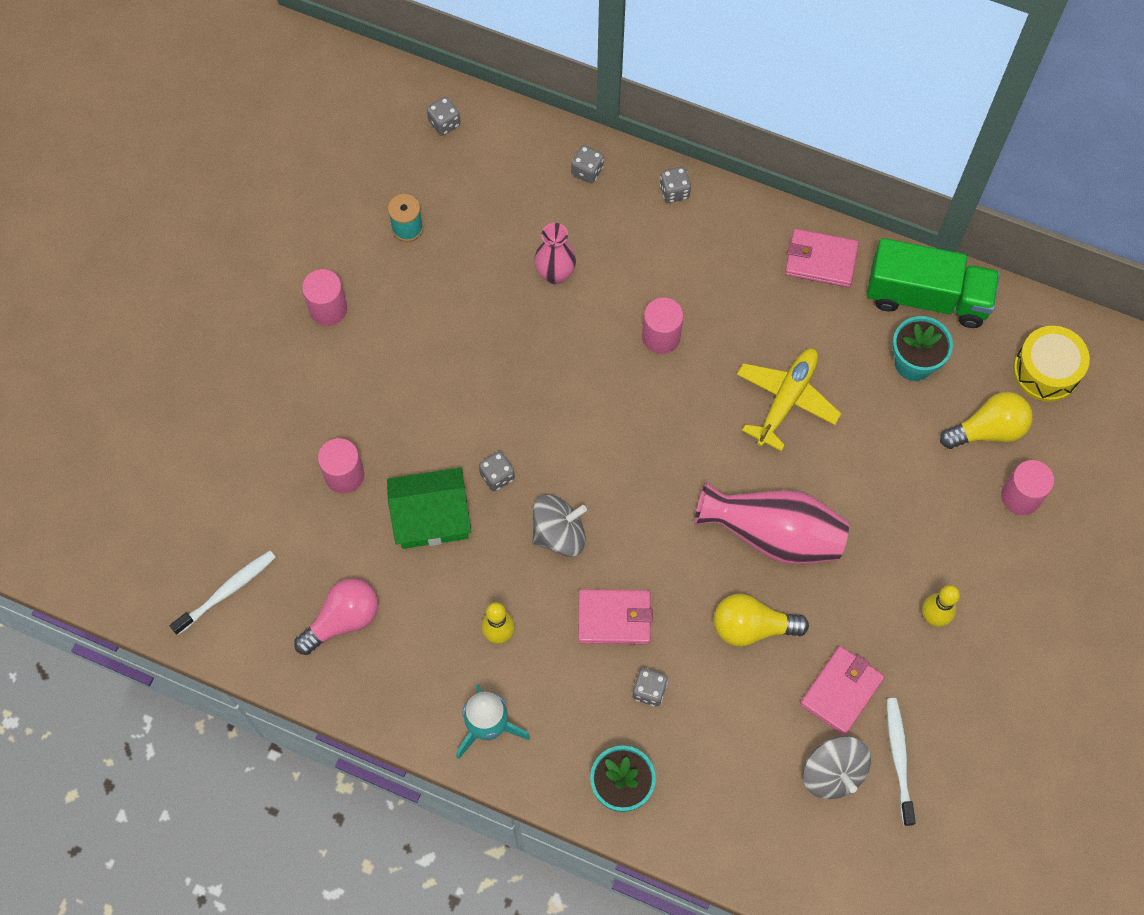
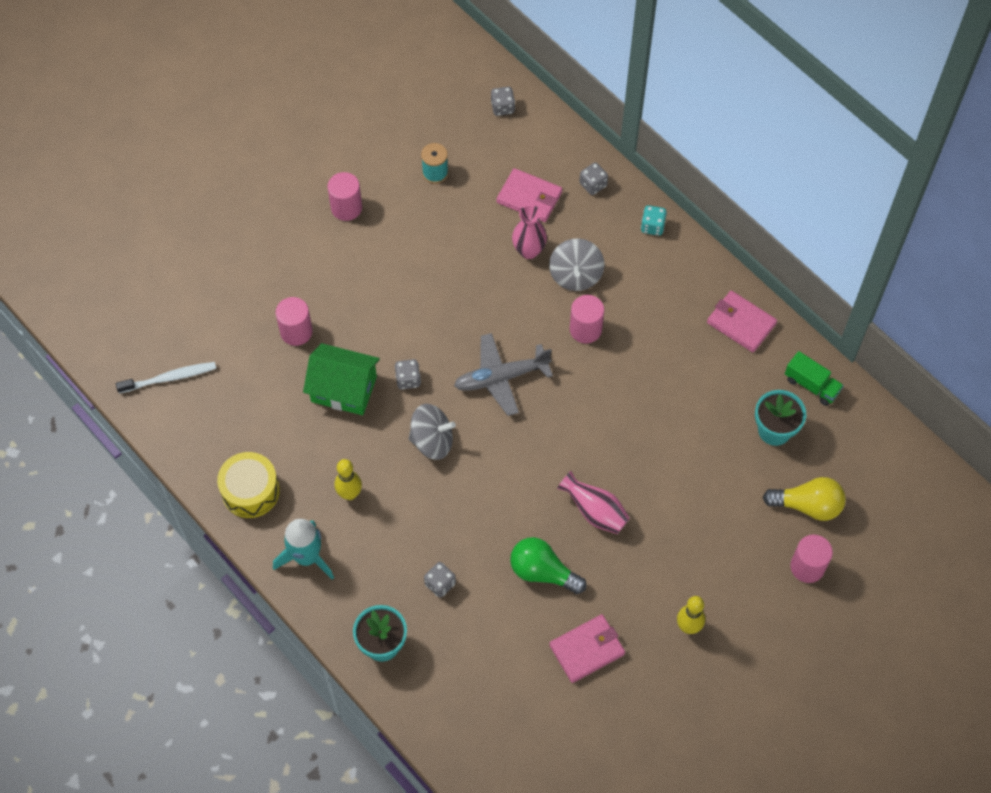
camera: 25 degrees right, 5 degrees down
(343, 620) = (242, 434): pink light bulb -> none
(597, 430) = (501, 378): none -> grey plane
(614, 618) = (441, 520): pink wallet -> pink wallet (529, 197)
(674, 191) = (652, 226): grey dice -> turquoise dice
(752, 627) = (543, 572): yellow light bulb -> green light bulb
(773, 535) = (595, 512): pink vase -> pink vase, size x0.61
(786, 400) = (658, 416): yellow plane -> none
(833, 773) = (548, 706): grey spinning top -> grey spinning top (575, 275)
(899, 758) = (605, 719): white toothbrush -> none
(927, 297) = (811, 385): green truck -> green truck, size x0.53
(1046, 371) = (879, 480): yellow drum -> yellow drum (250, 491)

